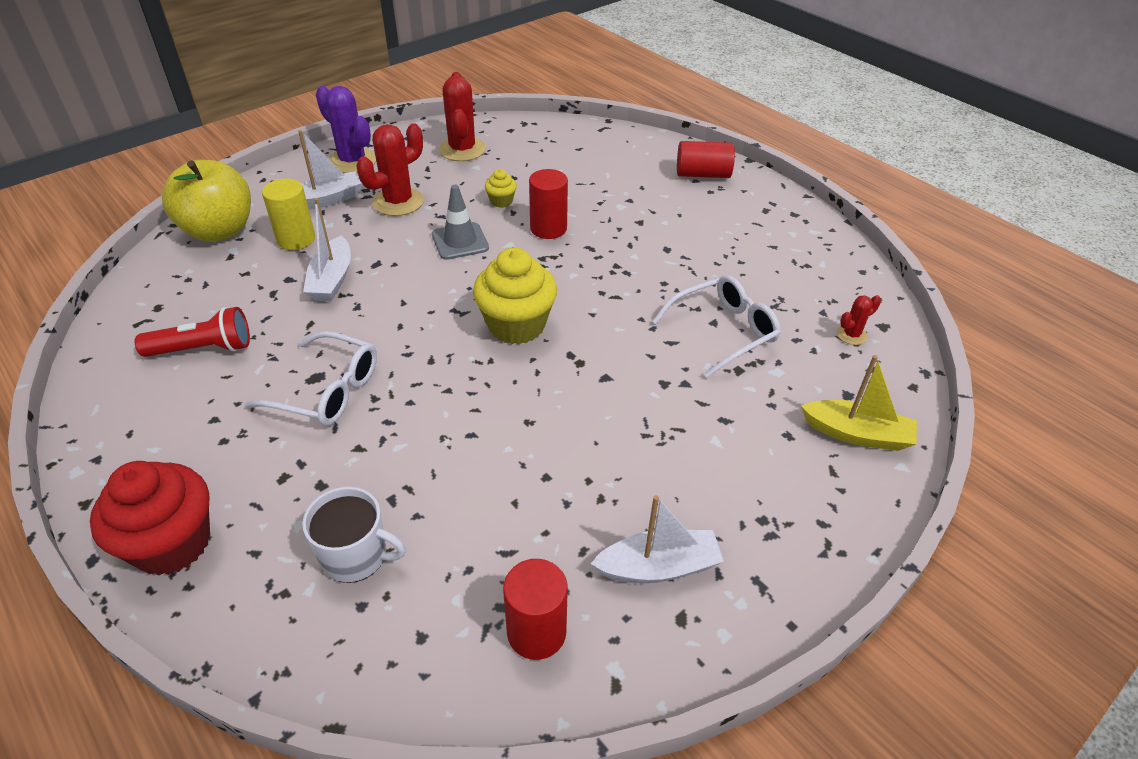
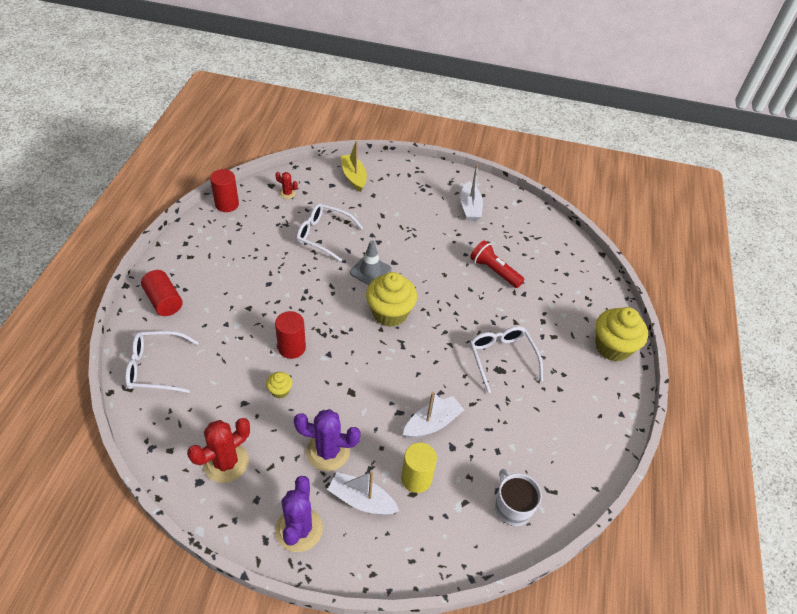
camera: 130 degrees left, 5 degrees up
(172, 543) = (612, 347): red cupcake -> yellow cupcake
(203, 349) = (534, 437): red flashlight -> red flashlight (494, 271)
(219, 231) = (450, 537): yellow apple -> none
(356, 555) = (554, 288): white mug -> white mug (512, 507)
(398, 202) = (328, 451): red cactus -> purple cactus
(460, 241) = (342, 384): grey traffic cone -> grey traffic cone (370, 271)
(536, 632) = (524, 225): red cylinder -> red cylinder (227, 204)
(613, 147) = (155, 367): none -> white glasses
(658, 567) = (470, 207): white boat -> white boat turned 135 degrees counterclockwise

